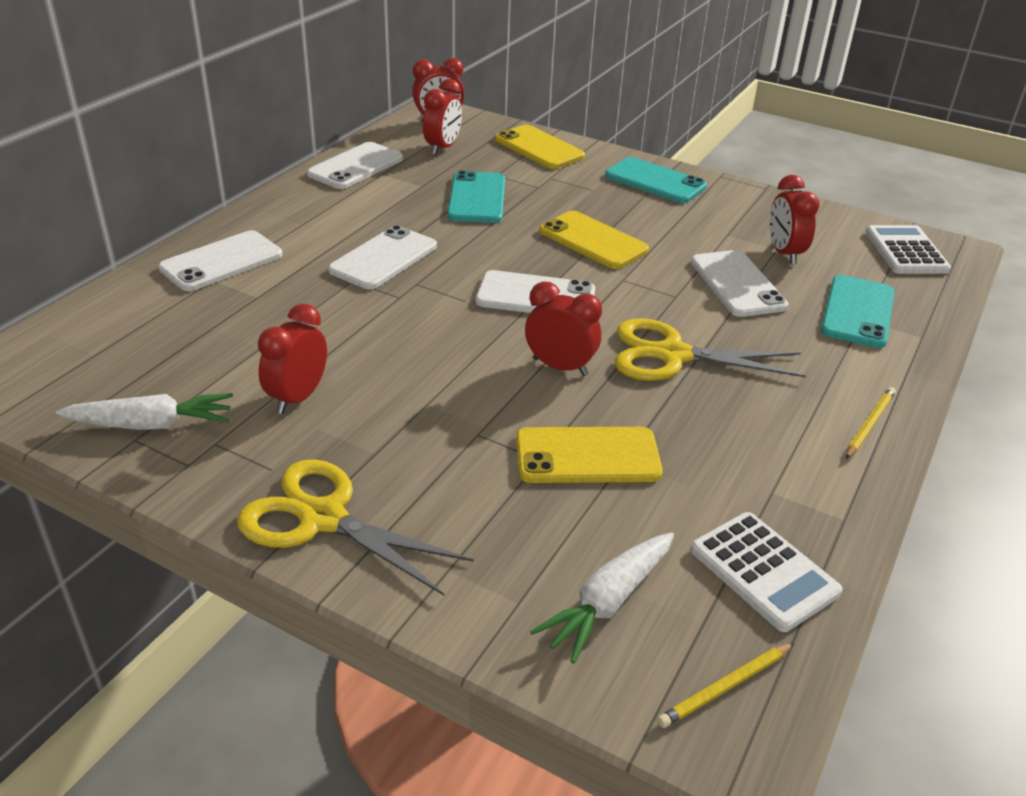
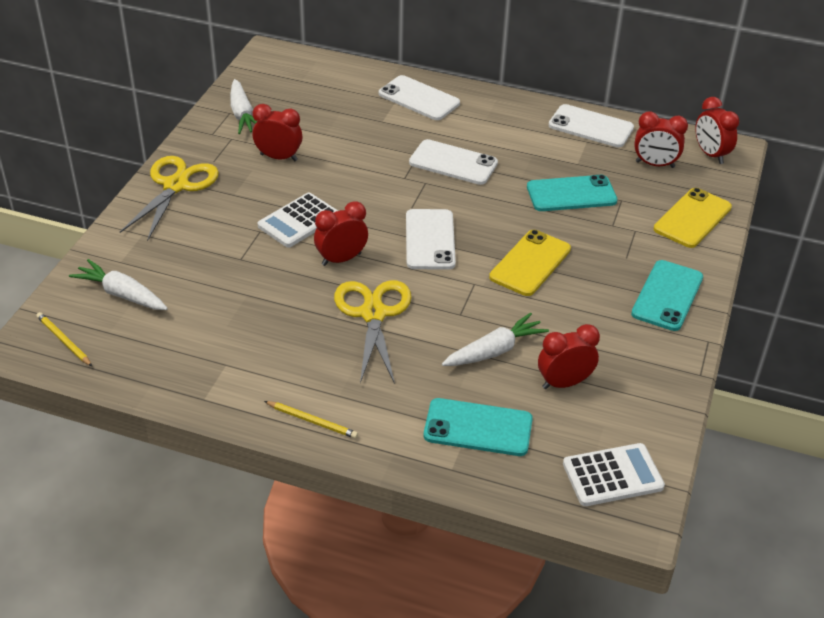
camera: 80 degrees right, 5 degrees up
(560, 367) = (341, 259): red clock -> red clock turned 135 degrees counterclockwise
(587, 456) = (246, 278): yellow phone -> none
(737, 284) = (494, 351): white phone -> white carrot
(763, 571) = (151, 358): white calculator -> white calculator (298, 221)

